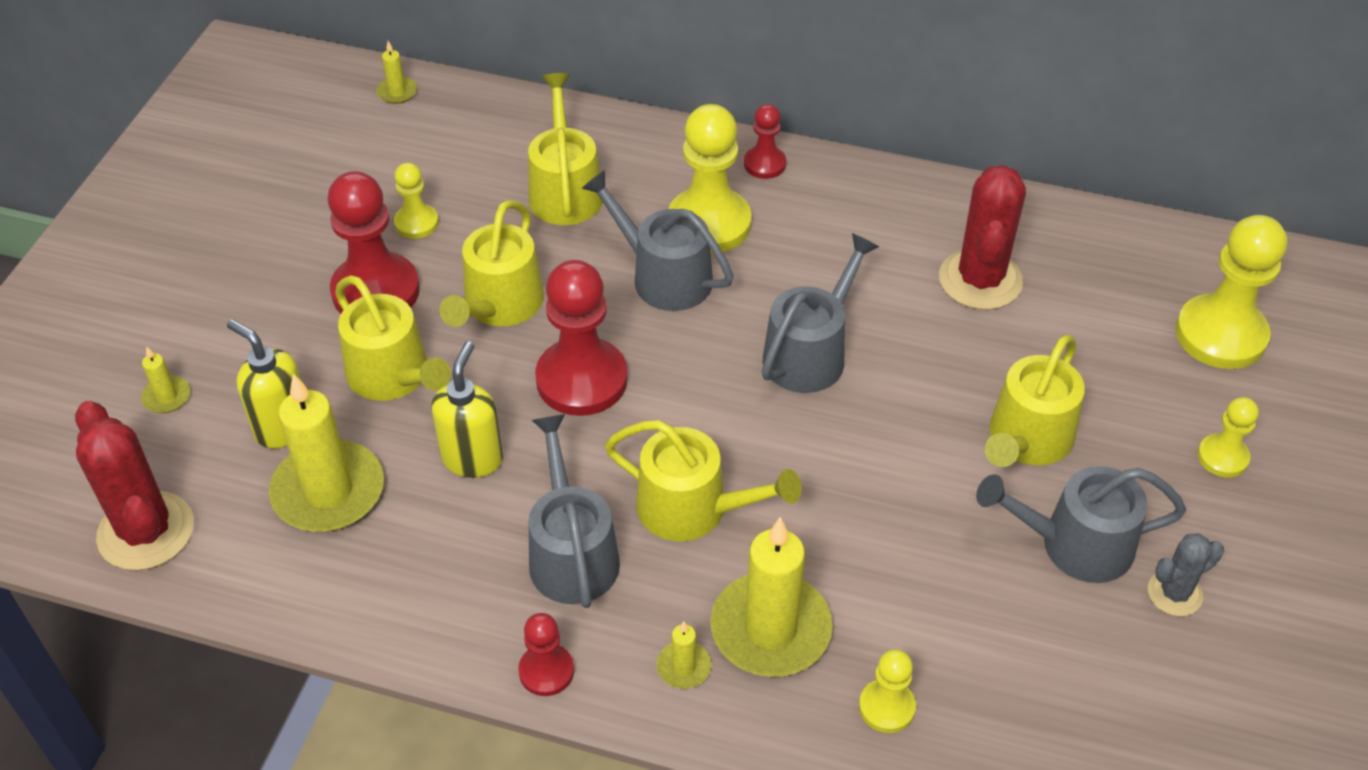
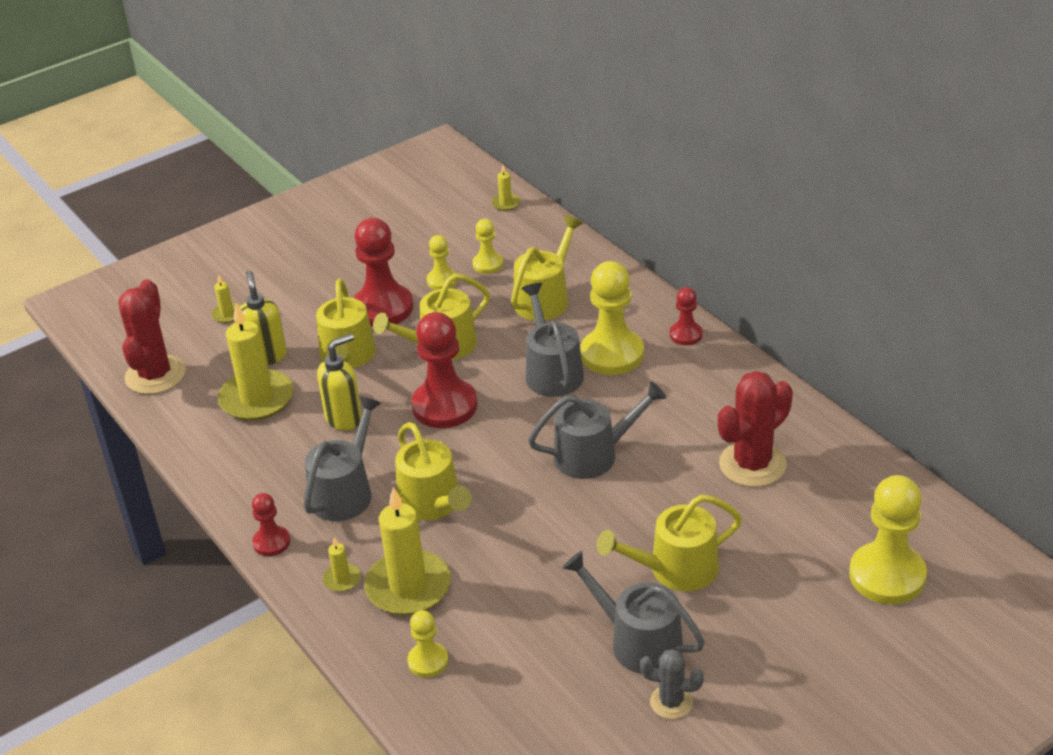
camera: 40 degrees right, 10 degrees down
(1222, 457) = (798, 646): yellow pawn -> yellow pawn (488, 264)

